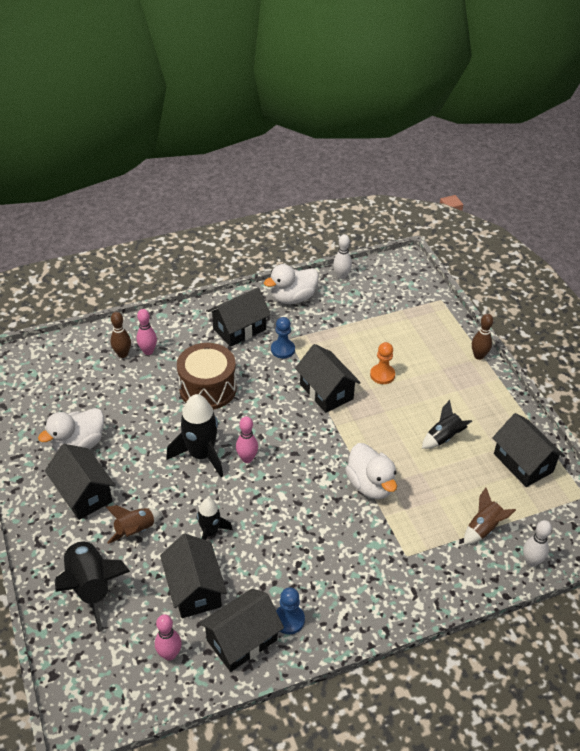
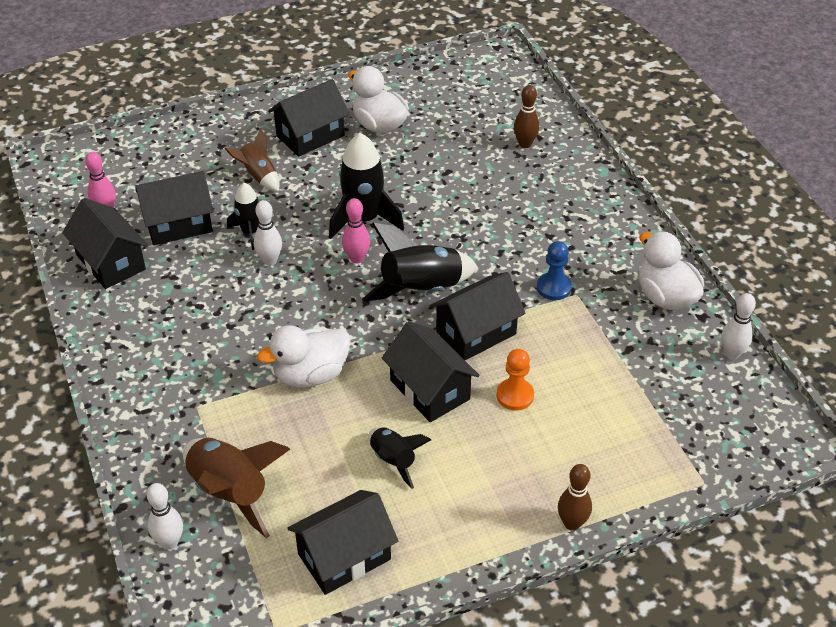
camera: 90 degrees right, 0 degrees up
(91, 586) = (193, 153): black rocket -> black rocket (421, 290)
(148, 351) = (533, 164): pink bowling pin -> none
(208, 388) = (473, 219): brown drum -> none
(239, 329) = (588, 244): black house -> black house (429, 390)
(246, 516) = (270, 260): none -> white bowling pin
(289, 620) = (127, 298): blue pawn -> none
(483, 528) = (230, 492): brown rocket -> brown rocket, size x1.69

